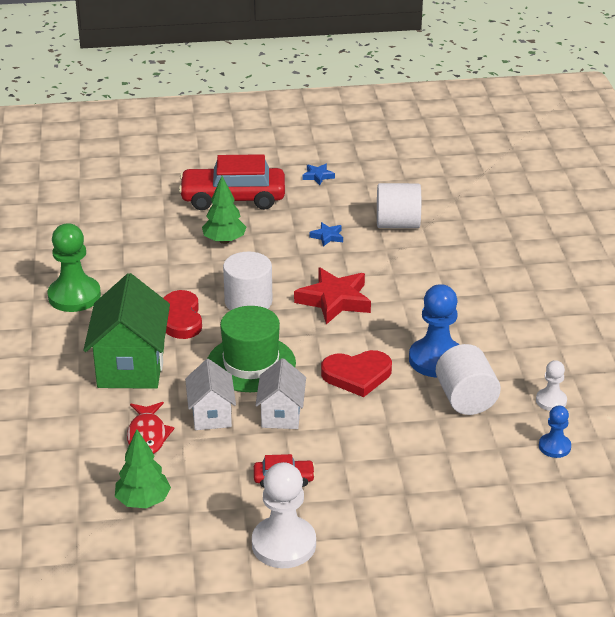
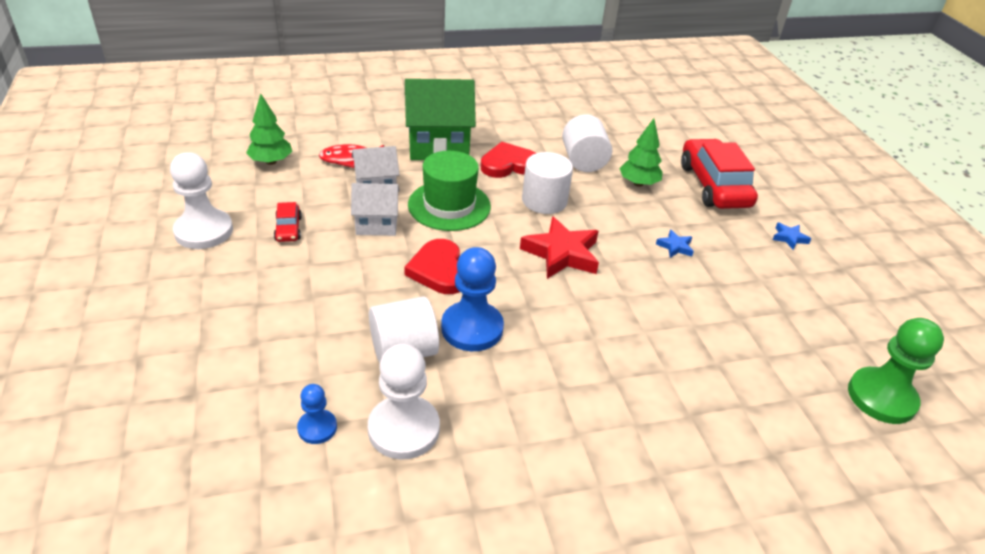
camera: 80 degrees right, 5 degrees up
(74, 296) = (527, 116): green pawn -> green pawn (881, 397)
(397, 224) = (725, 299): white cylinder -> white cylinder (583, 161)
(551, 401) = (404, 429): white pawn -> white pawn, size x1.87

